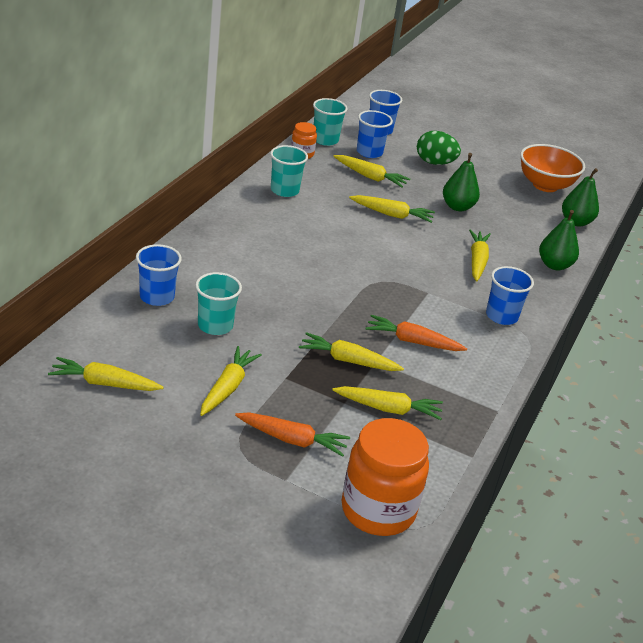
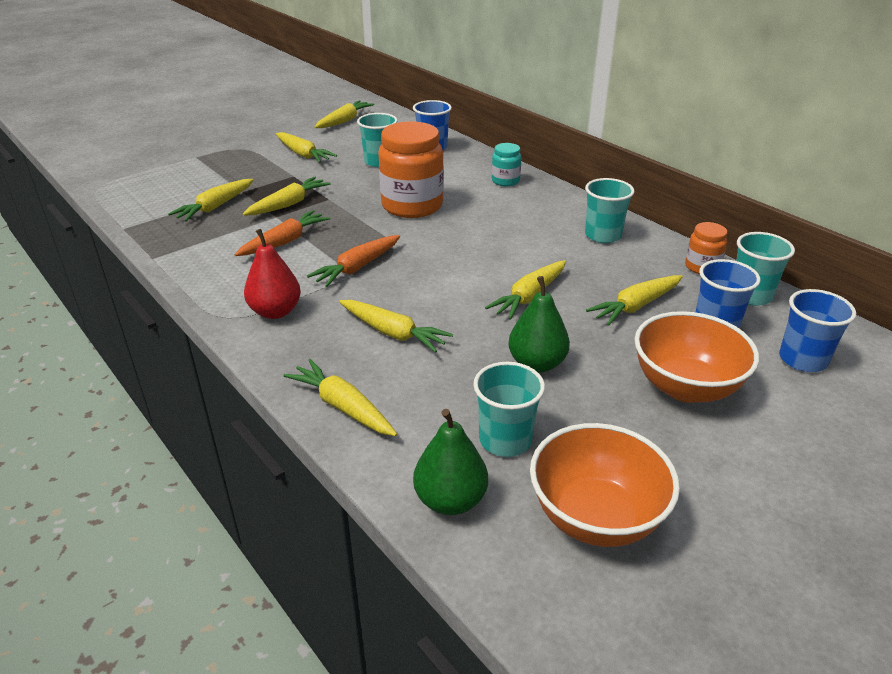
camera: 120 degrees right, 0 degrees up
(215, 242) = (505, 181): none -> turquoise jar
(292, 440) = (227, 165): orange carrot -> orange carrot (357, 268)
(378, 510) = (130, 179): orange jar -> orange jar (412, 206)
(434, 163) = (685, 387): green egg -> orange bowl
(501, 316) = (275, 312): blue cup -> red pear
(525, 211) = (505, 440): none -> turquoise cup
(554, 265) = (343, 407): green pear -> yellow carrot

